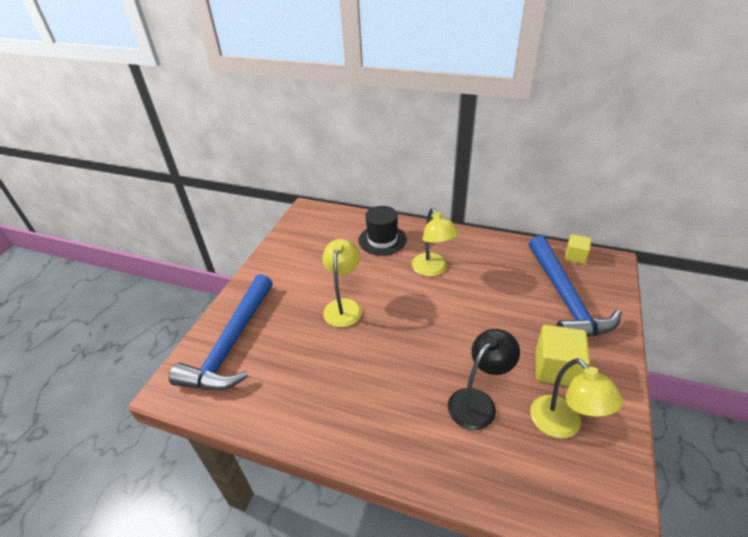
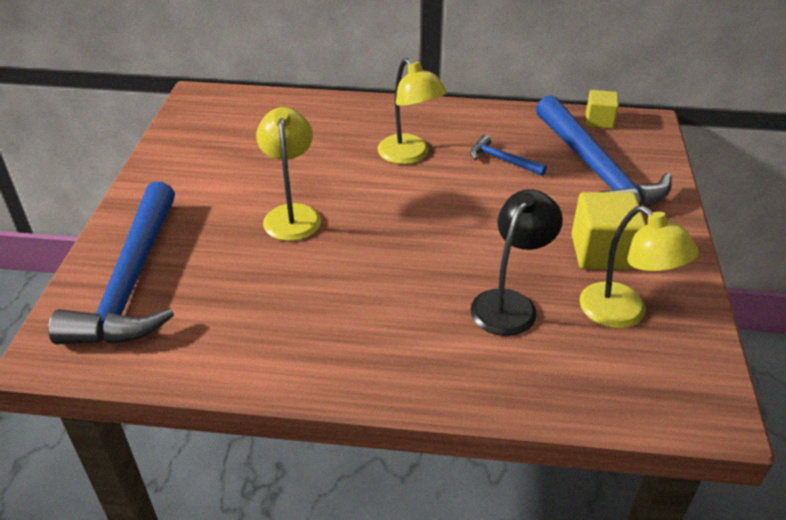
camera: 15 degrees left, 0 degrees up
(382, 240) = (326, 125): black hat -> none
(497, 281) = (502, 160): none -> blue hammer

